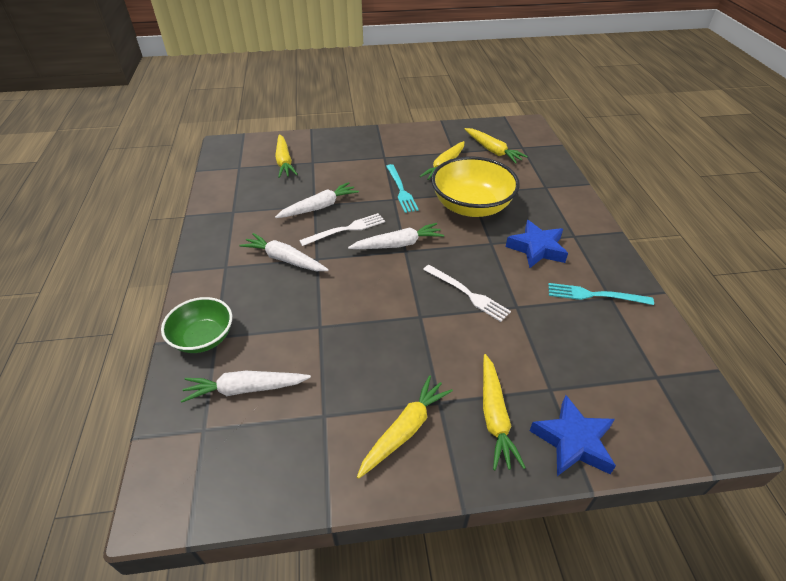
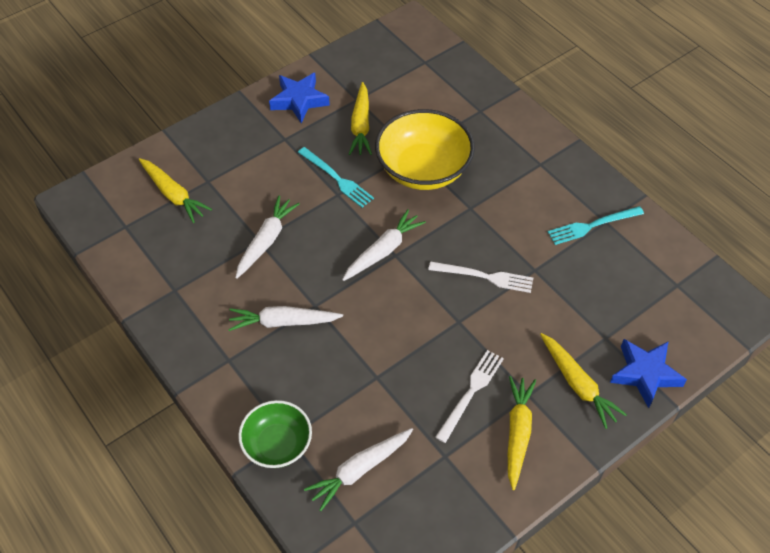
camera: 30 degrees left, 10 degrees up
(345, 229) = (317, 257): white fork -> white fork (470, 393)
(492, 150) = (397, 80): yellow carrot -> none
(536, 248) = (515, 195): blue star -> blue star (299, 100)

